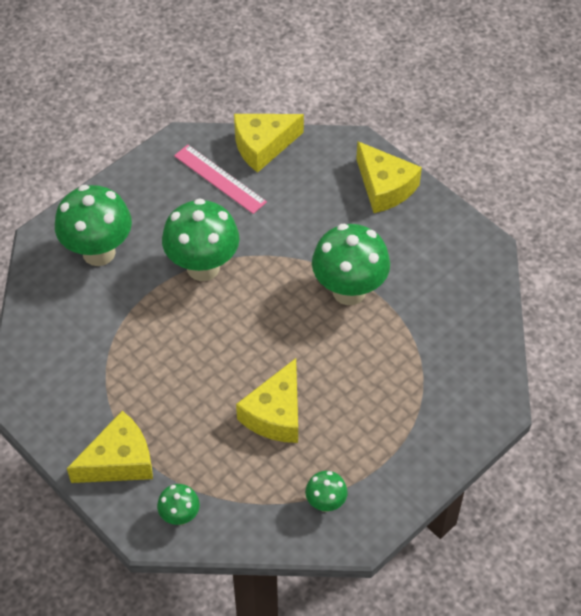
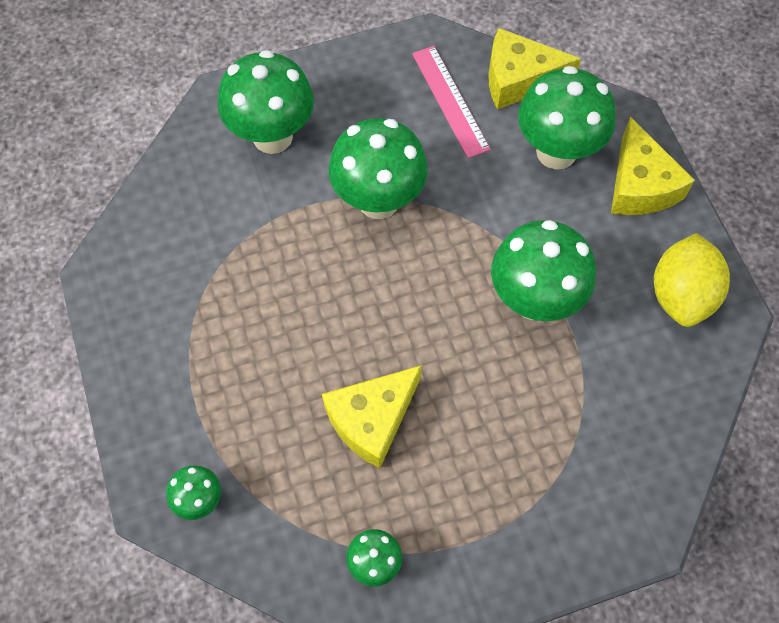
camera: 25 degrees right, 10 degrees up
(119, 460) = (168, 398): yellow cheese -> none
(315, 186) = (556, 152): none -> green mushroom
(447, 248) = (681, 295): none -> yellow lemon

